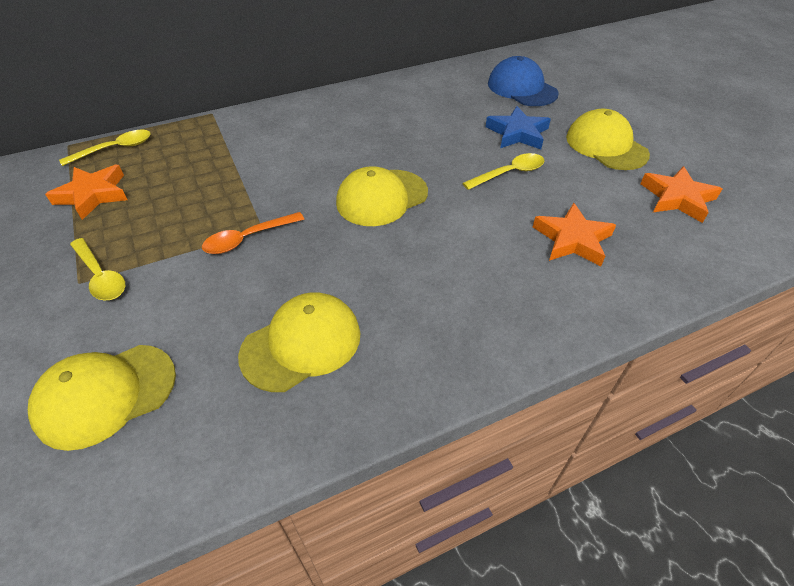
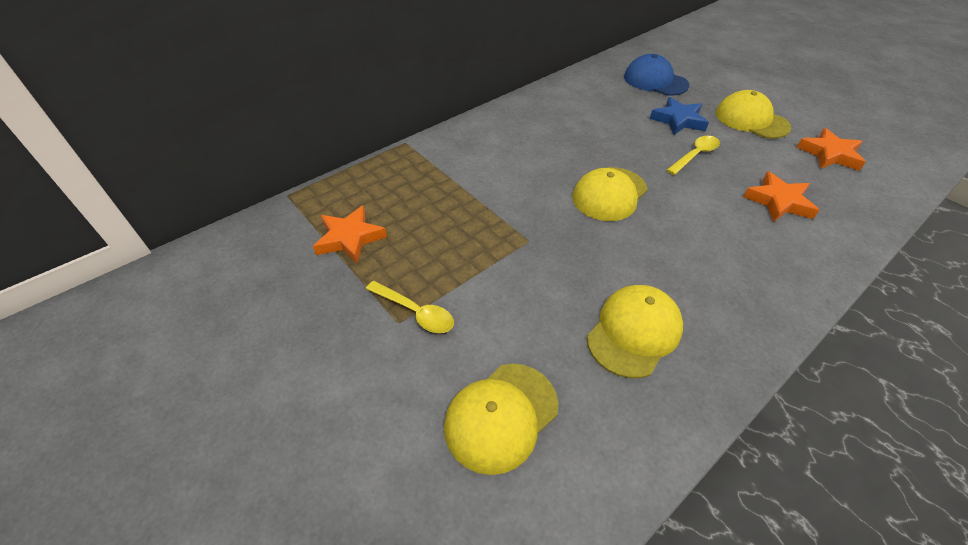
camera: 15 degrees left, 0 degrees up
(115, 149) = (338, 191): yellow spoon -> none
(248, 238) = (523, 251): orange spoon -> none

